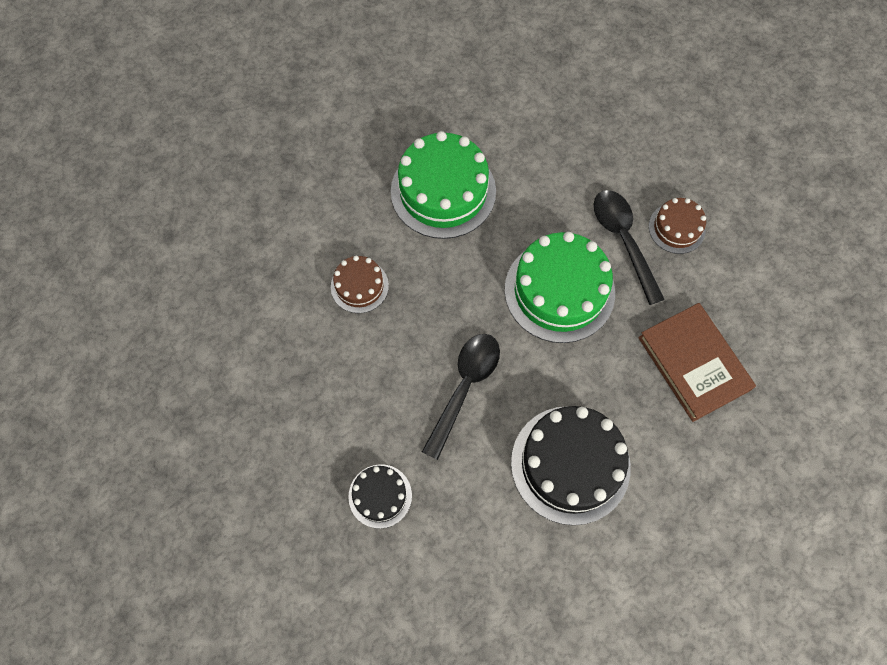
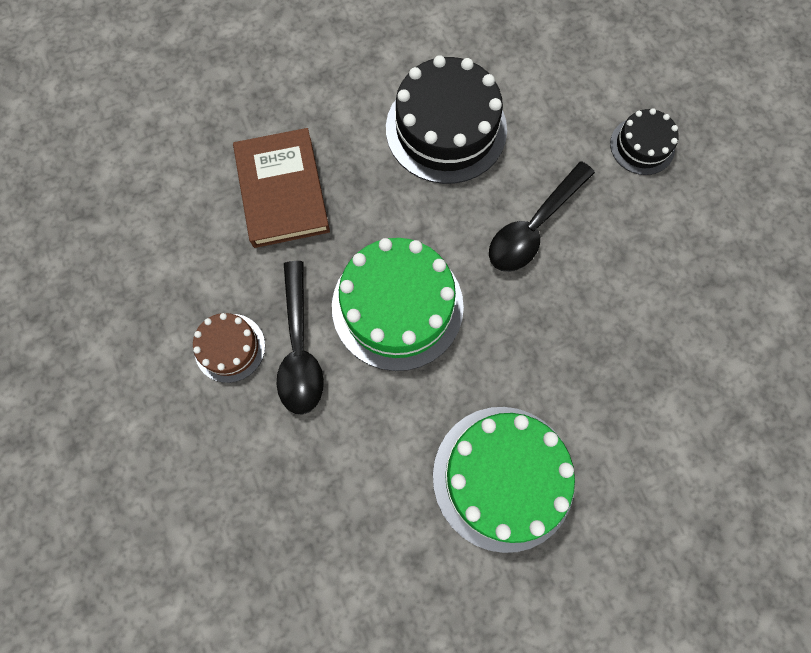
camera: 165 degrees left, 5 degrees up
(359, 286) = (632, 373): brown cake -> none

